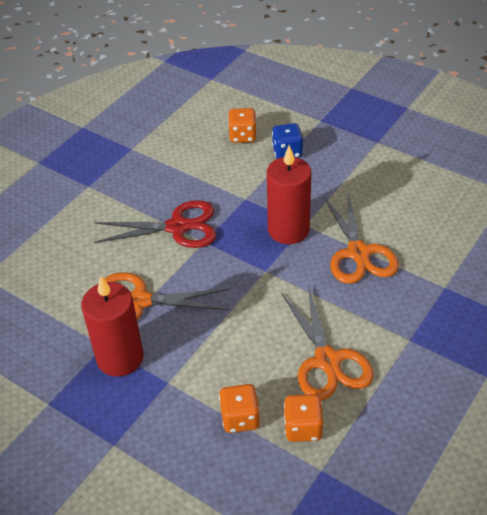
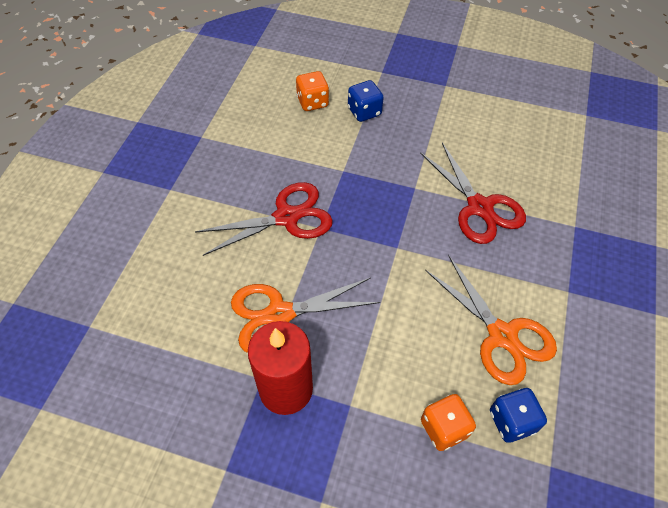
camera: 20 degrees left, 10 degrees up
(288, 230) = (401, 196): red candle -> none
(303, 428) = (511, 421): orange dice -> blue dice
(358, 253) = (479, 207): orange scissors -> red scissors

